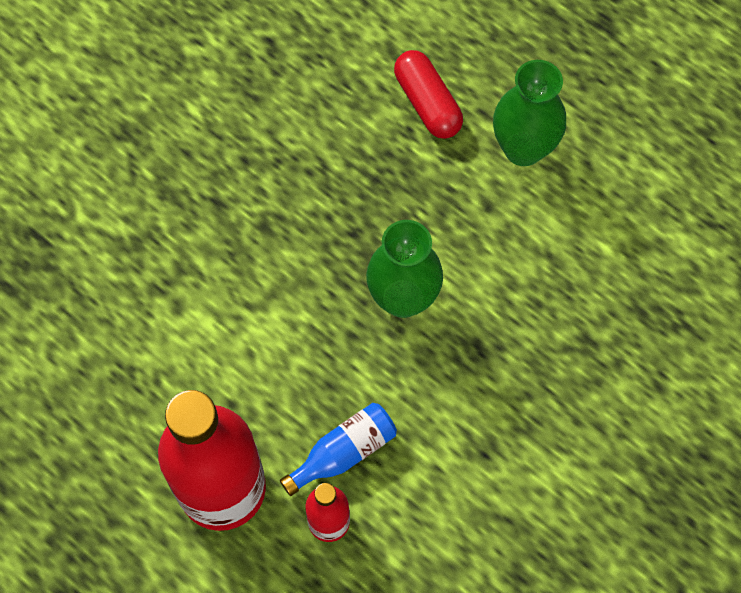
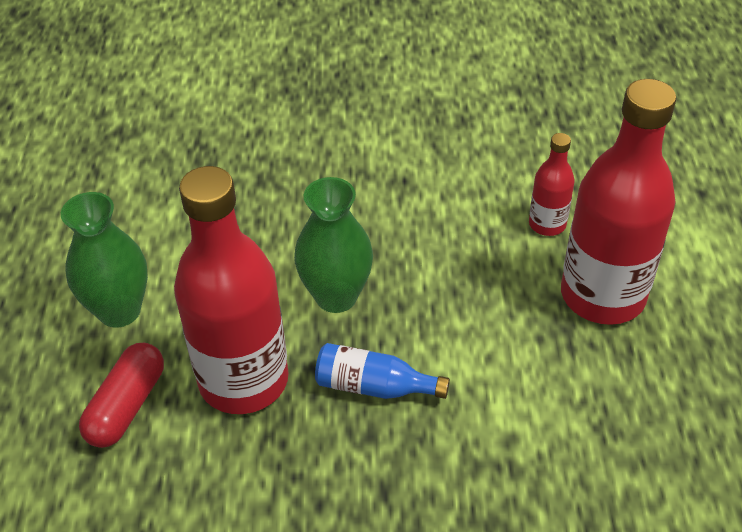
camera: 130 degrees left, 20 degrees down
(344, 452) = (492, 249): blue bottle -> blue bottle (374, 386)
(382, 184) = (243, 380): none -> red bottle

